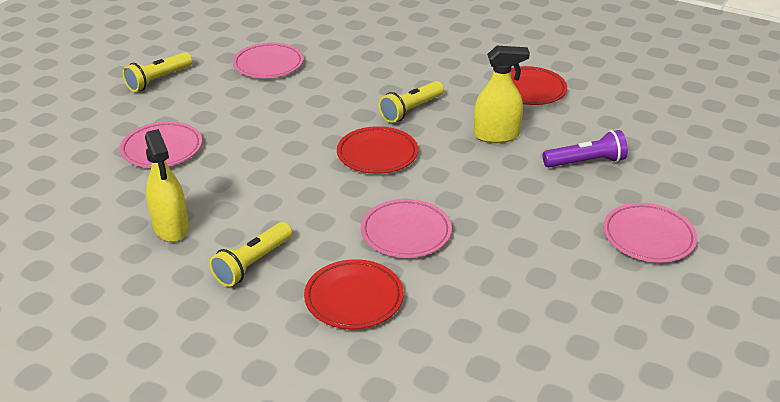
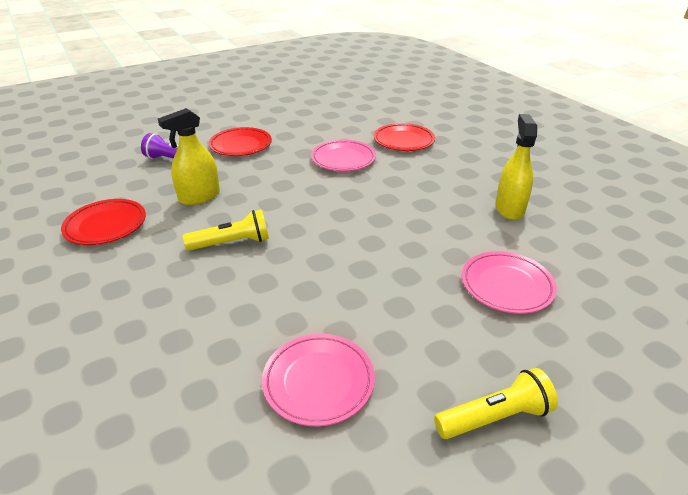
camera: 150 degrees left, 0 degrees up
(252, 264) = (455, 171): yellow flashlight -> none
(377, 154) = (308, 212): red plate -> red plate (241, 145)
(496, 135) = (199, 196): yellow spray bottle -> yellow spray bottle turned 60 degrees counterclockwise
(648, 237) = (214, 121): pink plate -> none

